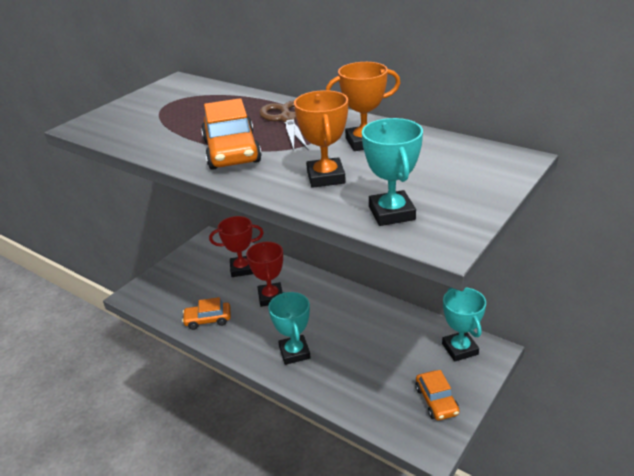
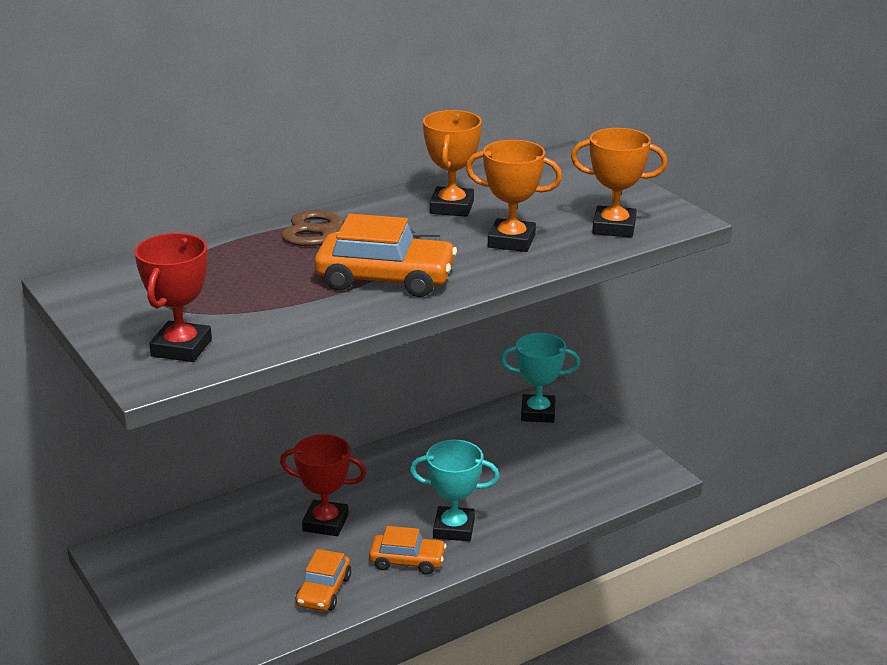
camera: 70 degrees left, 5 degrees down
(242, 269) = (232, 535): red trophy -> red trophy (181, 348)
(392, 213) = (614, 227): turquoise trophy -> orange trophy
(436, 401) = (601, 452): orange car -> orange car (407, 561)

